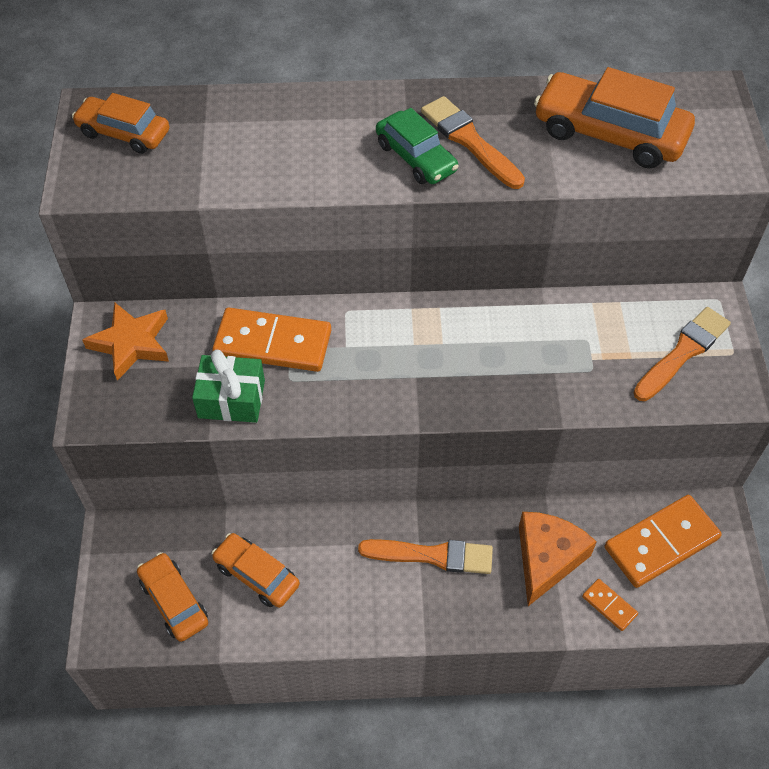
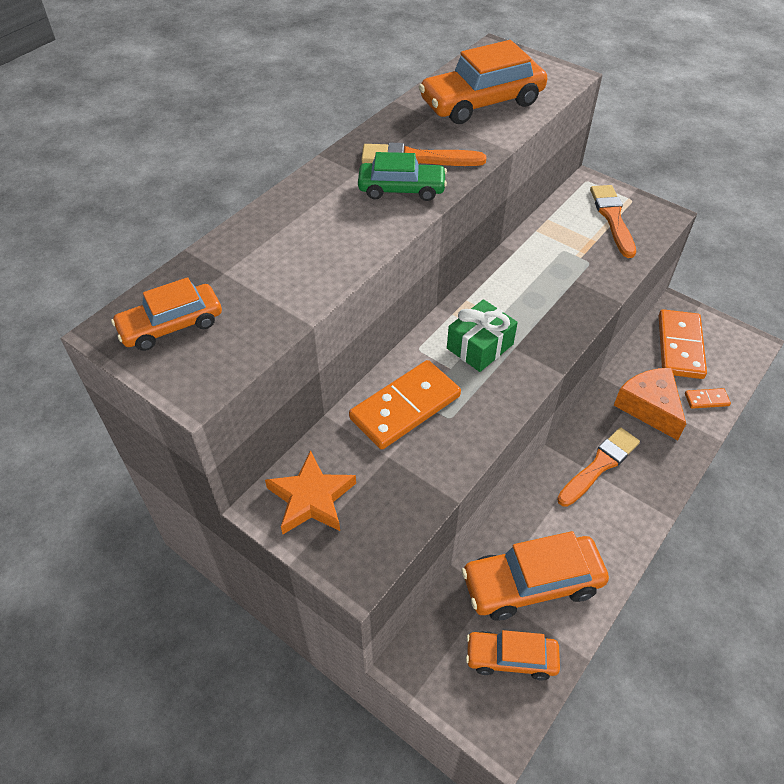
camera: 50 degrees left, 5 degrees down
(231, 399) = (434, 464): green gift -> green gift (480, 346)
(257, 575) = (532, 583): orange car -> orange car, size x1.61

